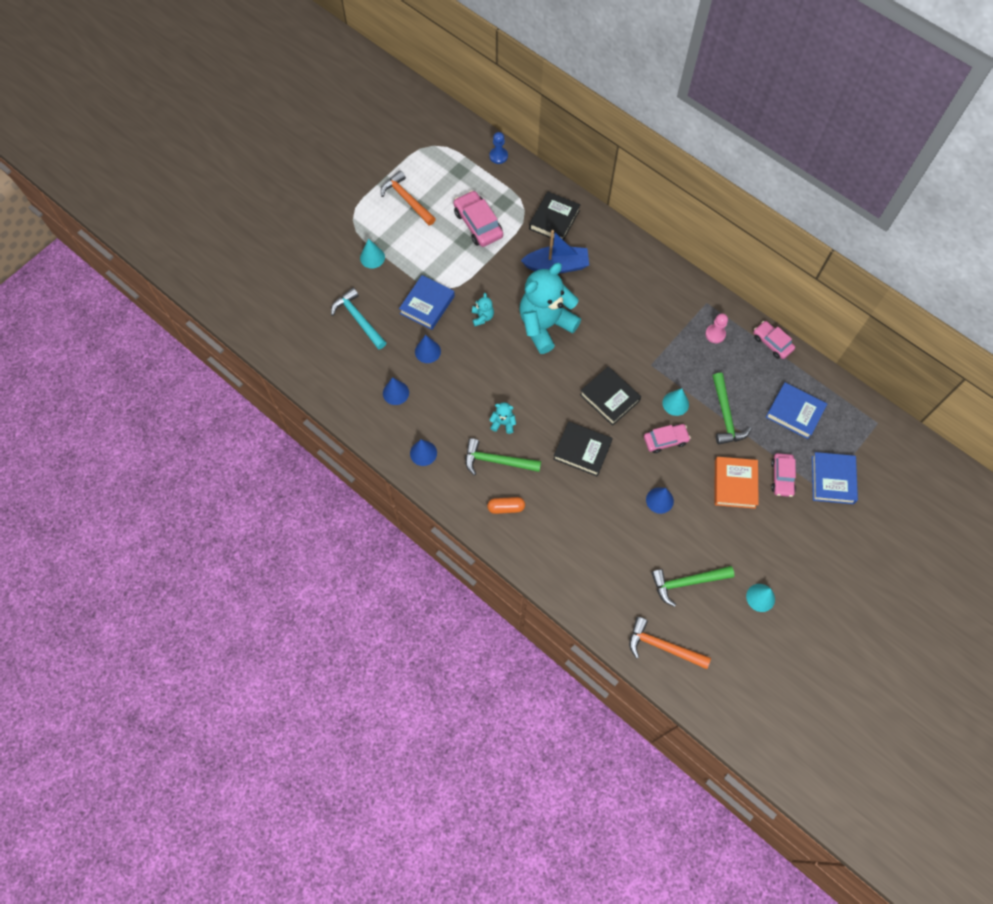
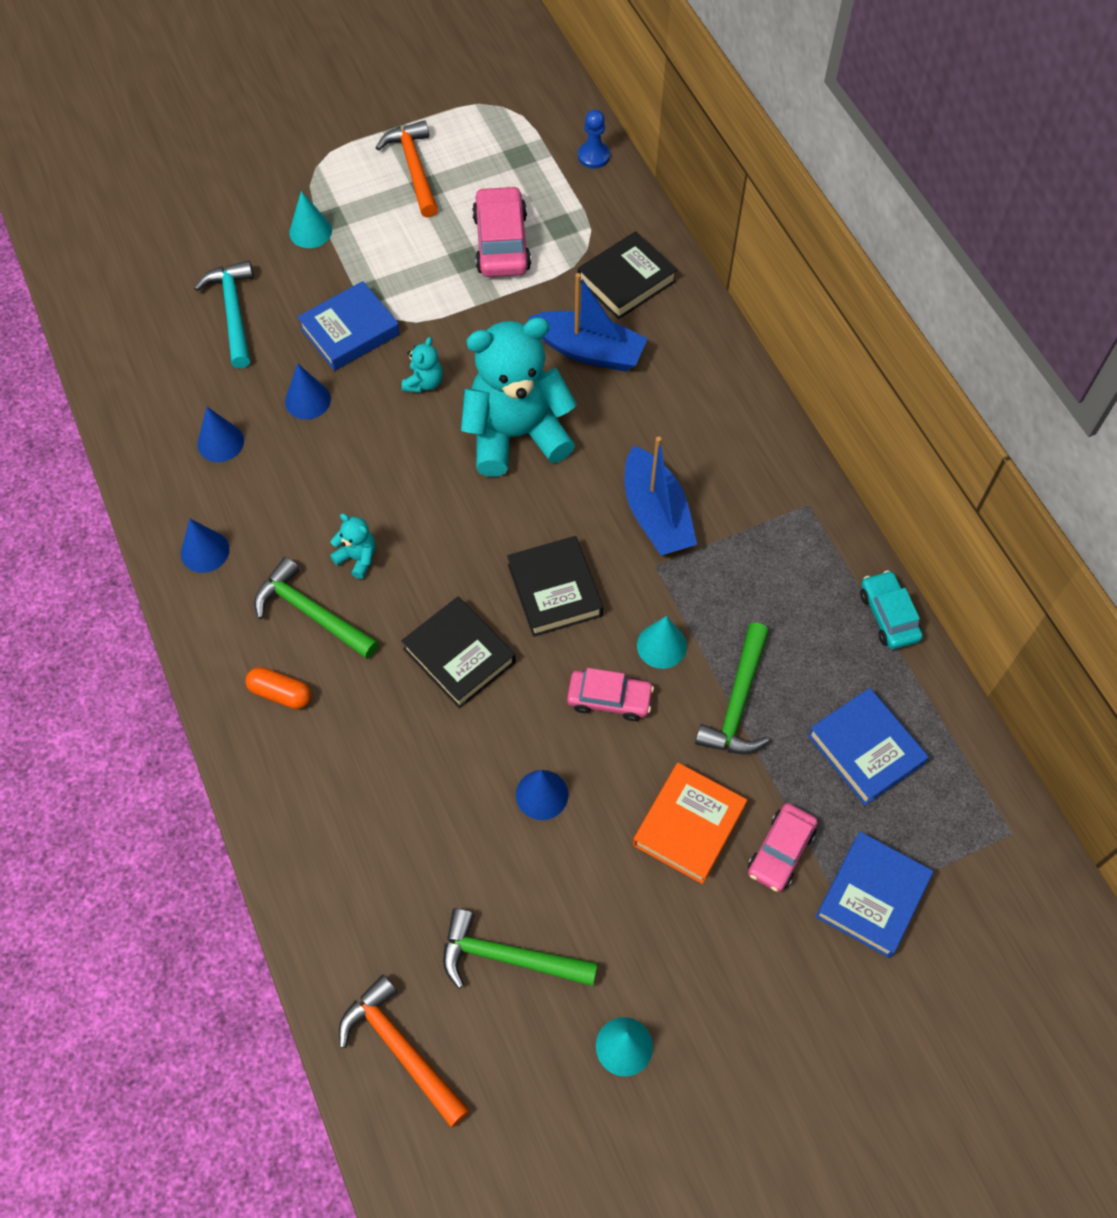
camera: 25 degrees right, 5 degrees down
(637, 338) = (656, 515): none -> blue boat
(715, 334) = (794, 561): pink pawn -> none
(772, 343) = (888, 615): pink car -> turquoise car

